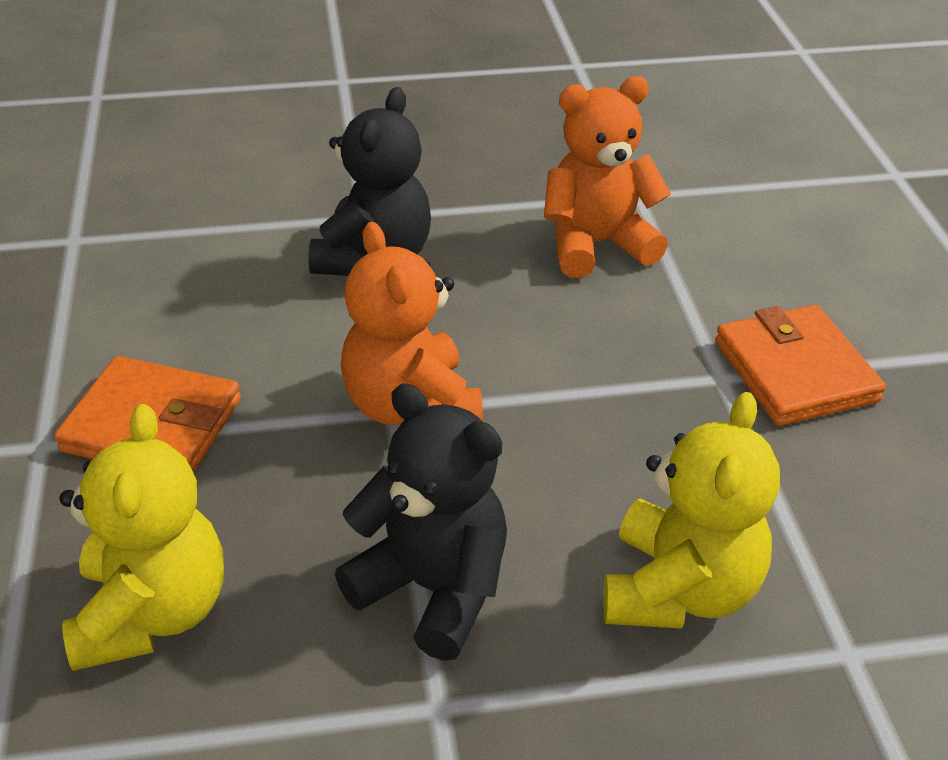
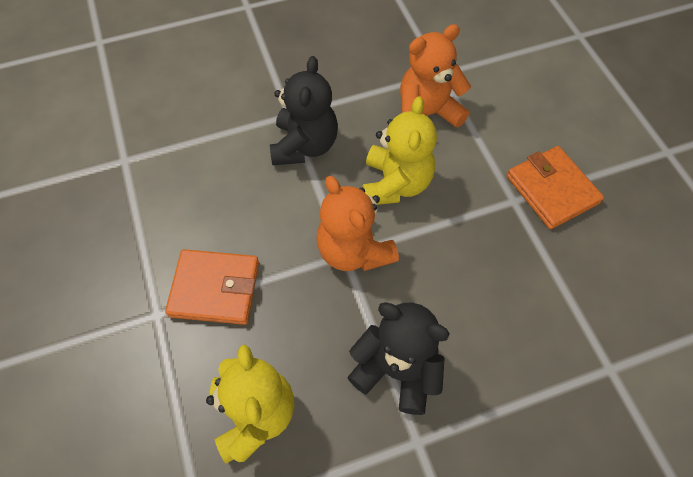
camera: 10 degrees left, 20 degrees up
(679, 589) = (521, 346): yellow teddy bear -> yellow teddy bear (395, 184)

